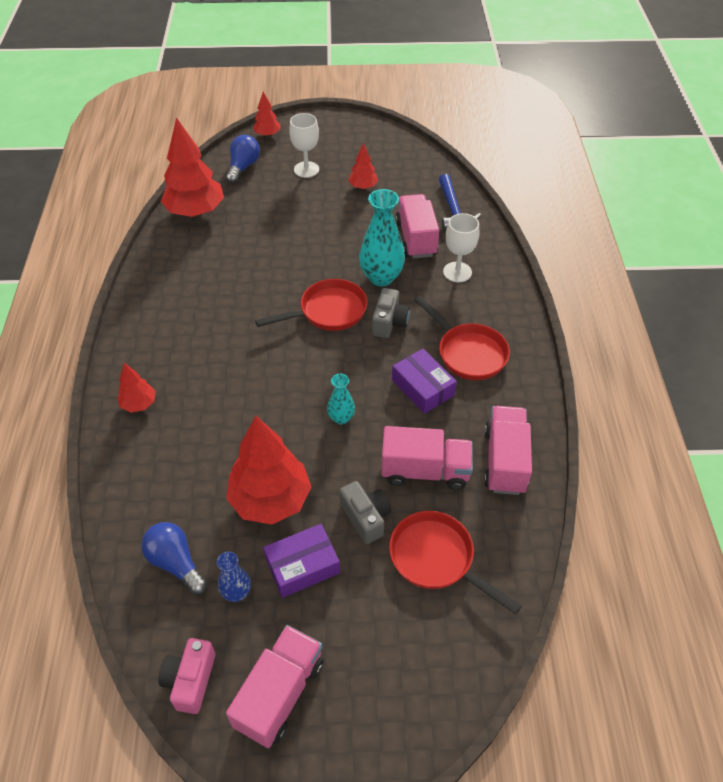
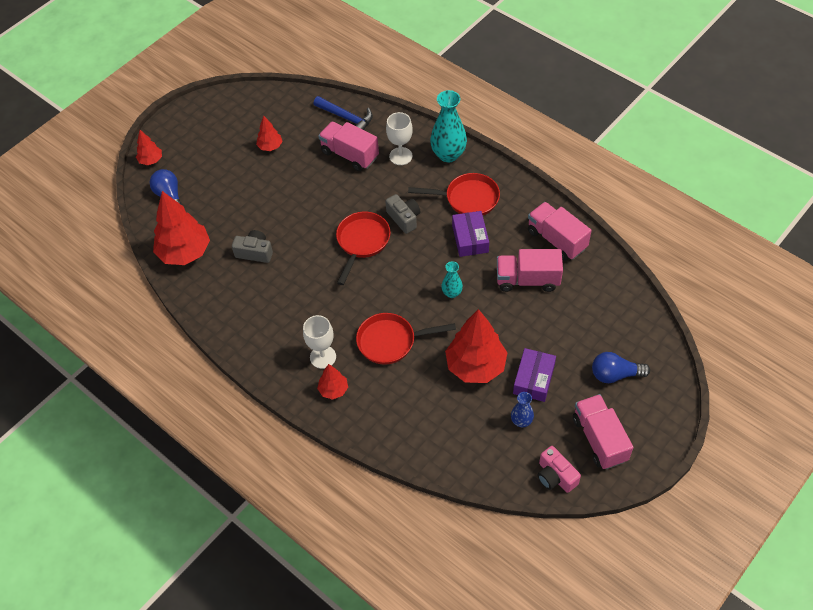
camera: 45 degrees left, 5 degrees up
(176, 563) = (474, 439): blue light bulb -> blue light bulb (615, 374)
(306, 169) = (216, 164): white goblet -> white goblet (323, 357)
(366, 517) = (531, 329): grey camera -> grey camera (255, 252)
(381, 277) = (363, 196): turquoise vase -> turquoise vase (448, 154)
(423, 387) = (470, 238): purple box -> purple box turned 75 degrees clockwise
(425, 471) = (527, 280): pink truck -> pink truck turned 135 degrees counterclockwise
(437, 559) = (586, 315): red pan -> red pan (391, 341)

